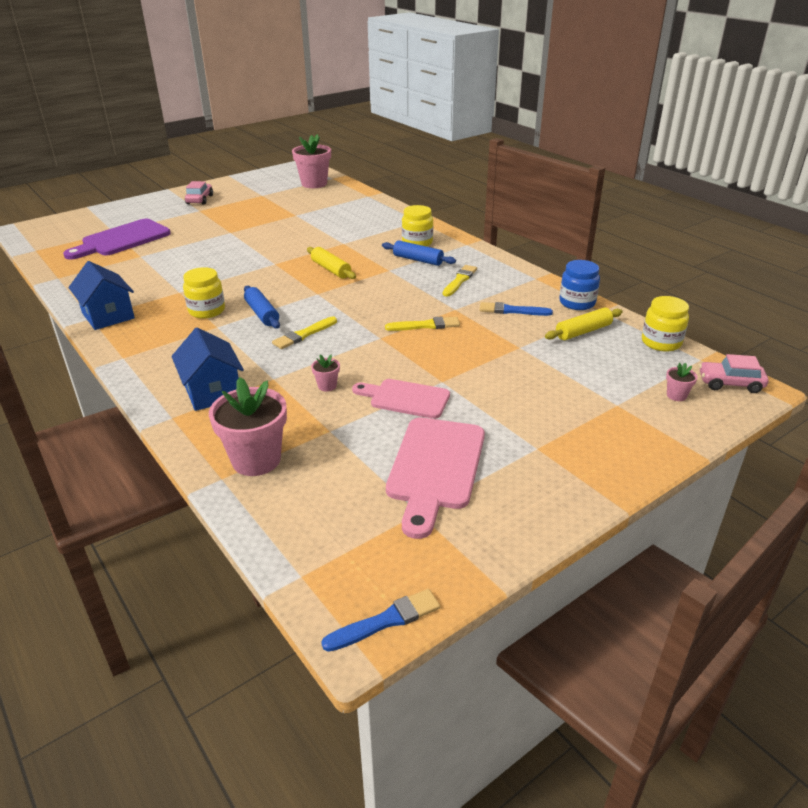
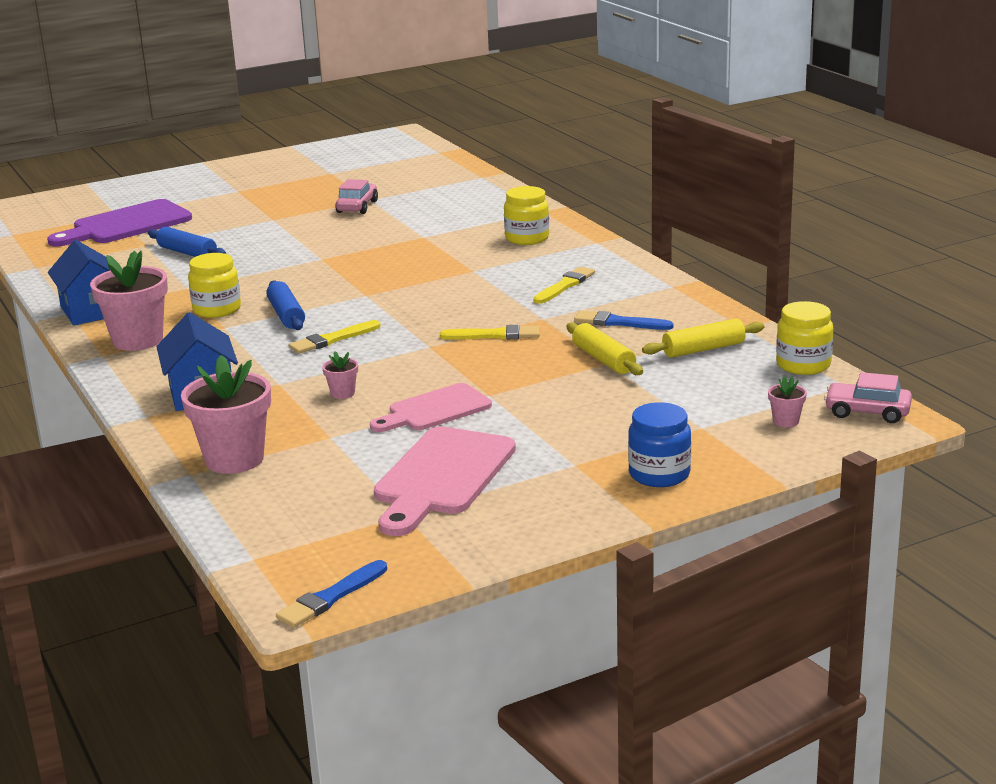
camera: 10 degrees right, 10 degrees down
(200, 199) = (242, 177): pink car -> pink car (357, 207)
(314, 184) = (410, 159): pink flower pot -> pink flower pot (138, 340)
(331, 269) = (394, 268): yellow rolling pin -> yellow rolling pin (603, 359)
(386, 621) = (331, 597): blue brush -> blue brush turned 150 degrees clockwise
(405, 398) = (435, 410): pink cutting board -> pink cutting board turned 60 degrees counterclockwise
(418, 260) = (518, 259): blue rolling pin -> blue rolling pin (187, 253)
(577, 303) = (714, 316): blue jar -> blue jar (659, 474)

